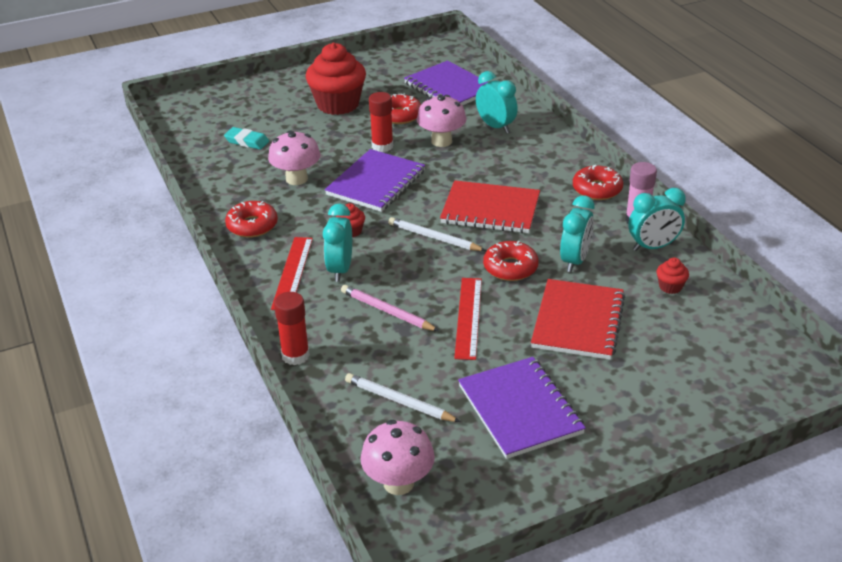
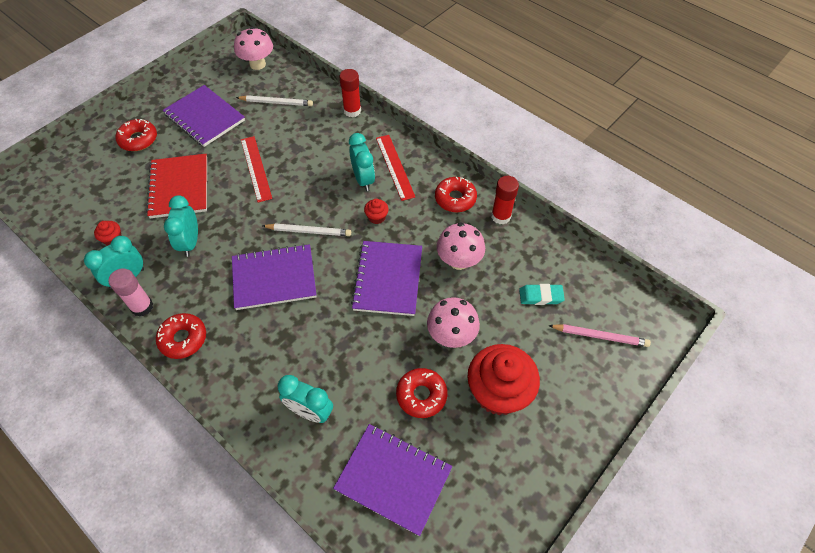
camera: 155 degrees right, 20 degrees up
(382, 146) = (410, 334): red glue stick -> red glue stick (501, 216)
(387, 311) = (312, 156): pink pencil -> pink pencil (600, 336)
(441, 141) = (356, 363): pink mushroom -> pink mushroom (451, 335)
(490, 210) = (274, 278): red notebook -> purple notebook
(510, 268) = (239, 220): red donut -> red donut (138, 139)

